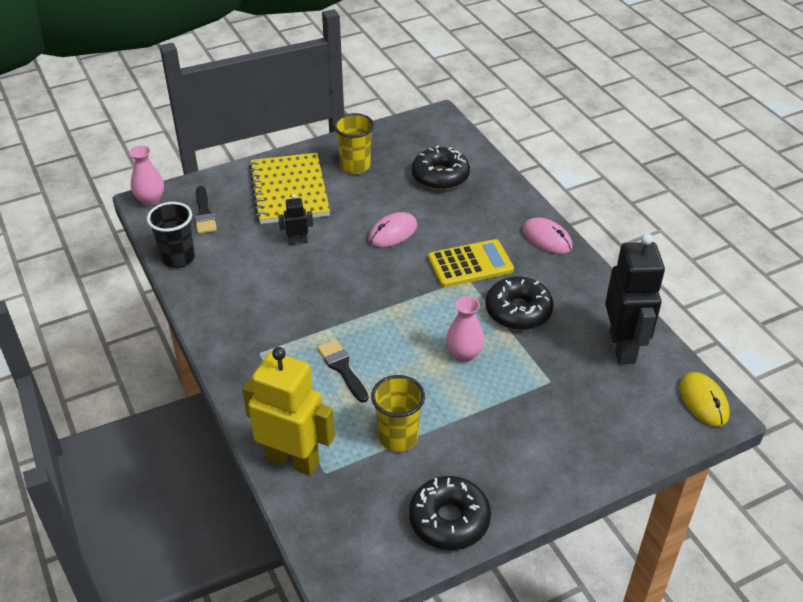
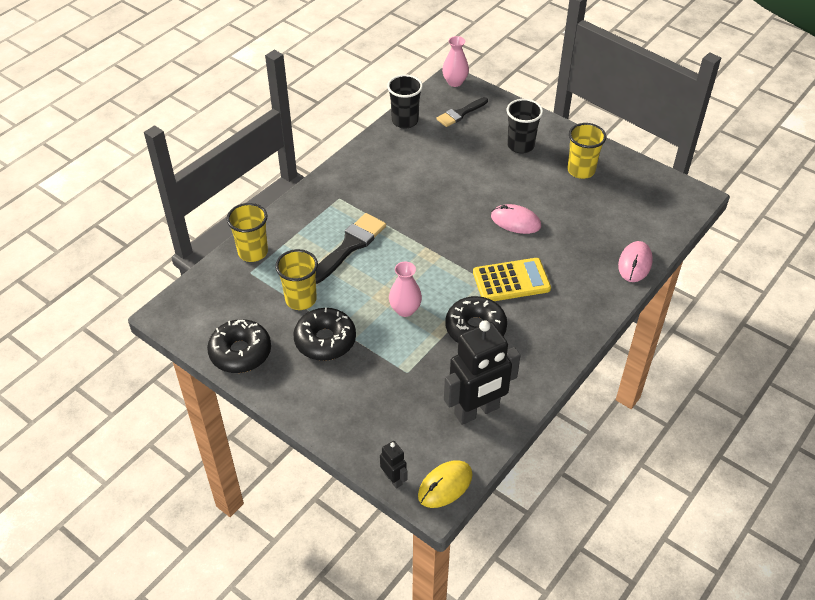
camera: 65 degrees right, 5 degrees up
(289, 191) = (520, 146): yellow notebook -> black cup
(292, 460) = (253, 252): yellow robot -> yellow cup
(297, 241) = (466, 173): black robot -> black robot (393, 479)
(342, 368) = (350, 246): black brush -> black brush, size x1.51
(440, 176) = (610, 225): black donut -> black donut (325, 340)
(470, 264) = (511, 281): yellow calculator -> yellow calculator turned 60 degrees counterclockwise
(547, 238) = (581, 321): pink mouse -> pink mouse (635, 263)

